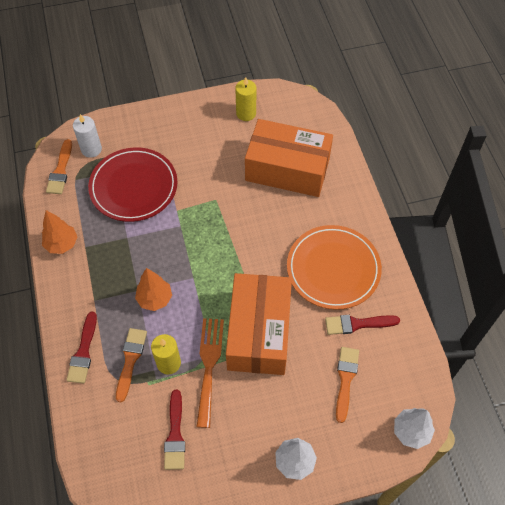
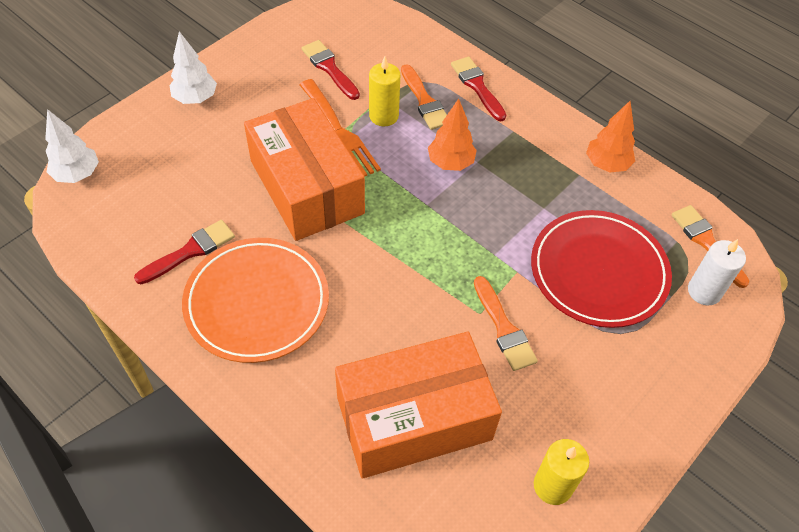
camera: 145 degrees right, 5 degrees down
(345, 379) = (176, 188): orange brush -> orange brush (504, 328)

